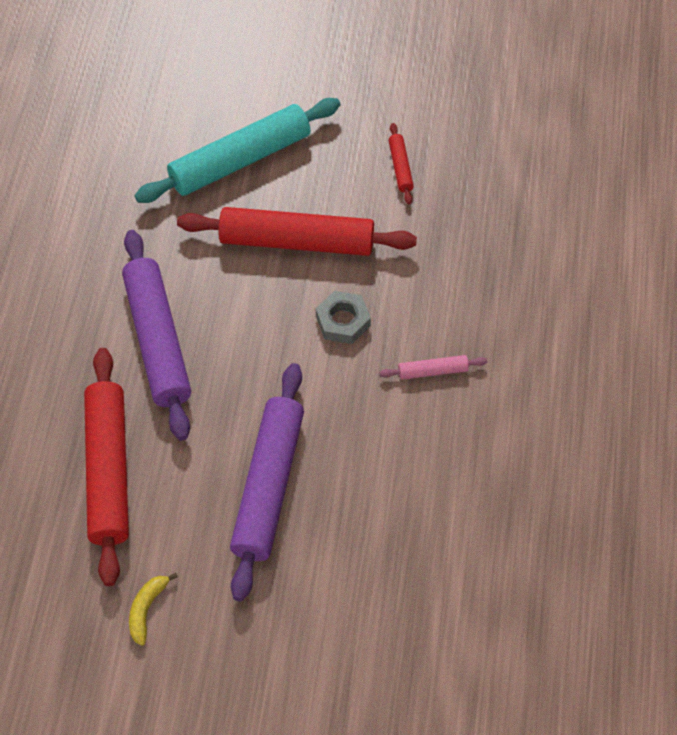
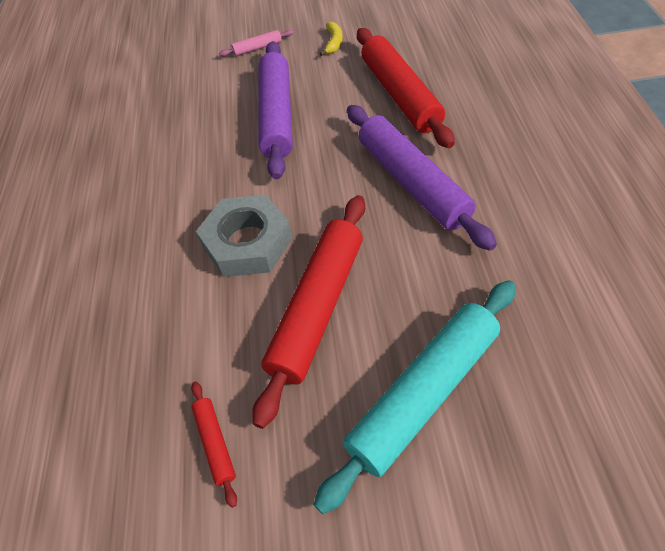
camera: 170 degrees right, 5 degrees down
(296, 242) = (317, 307): red rolling pin -> red rolling pin turned 60 degrees counterclockwise
(343, 321) = (247, 242): grey nut -> grey nut, size x1.63
(433, 371) = (155, 223): pink rolling pin -> pink rolling pin (257, 48)

